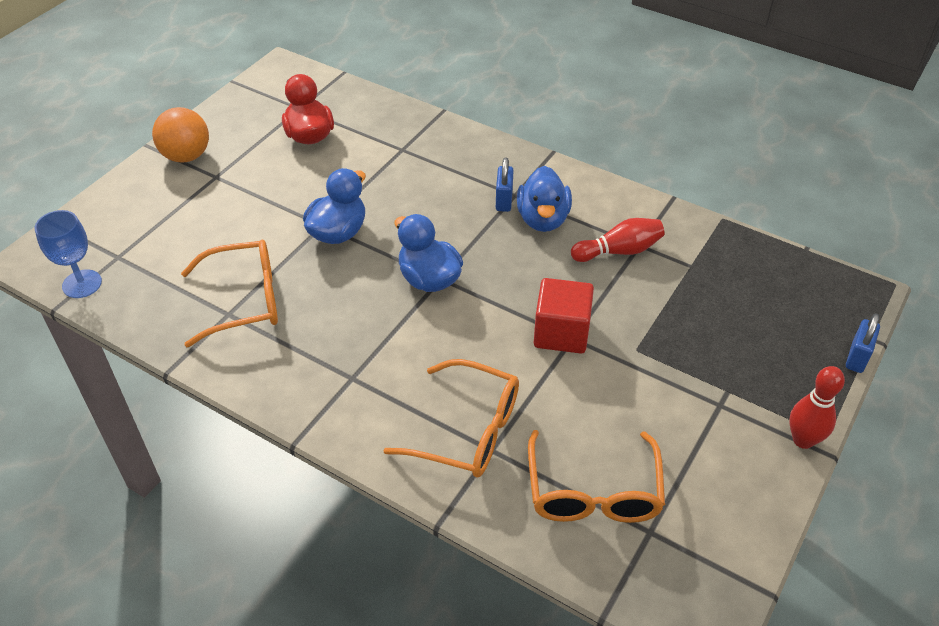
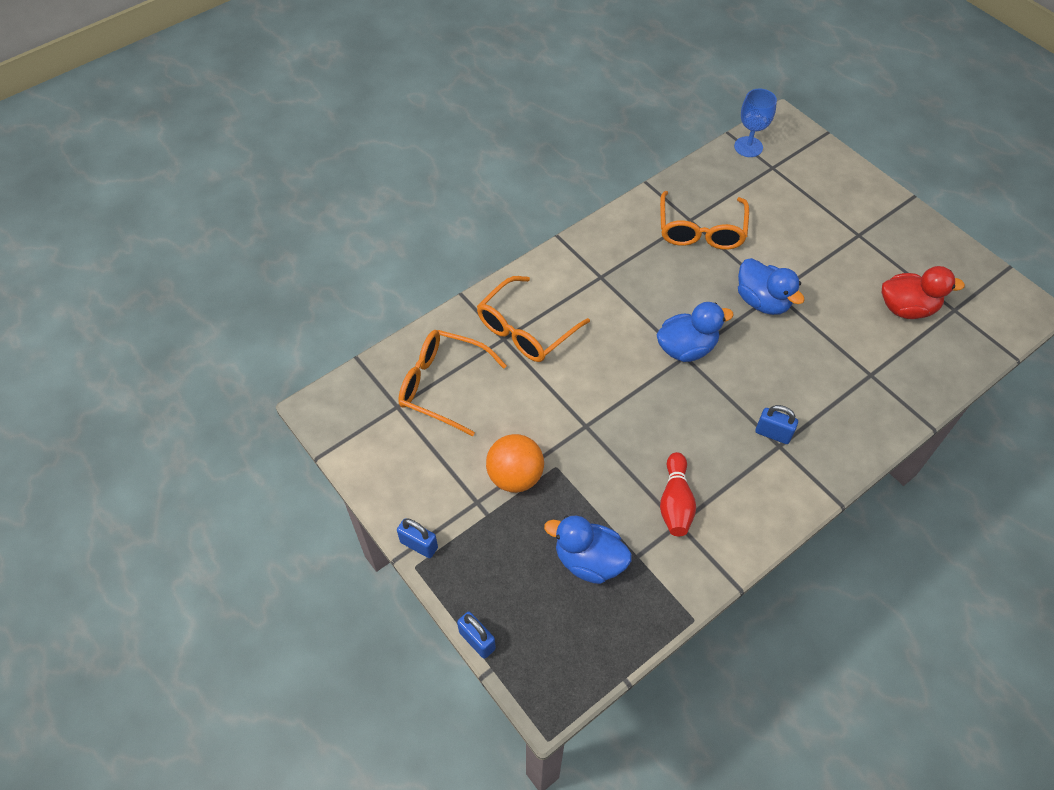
camera: 110 degrees right, 10 degrees up
(186, 156) = (892, 219): orange ball -> orange ball (515, 476)
(543, 219) = (737, 456): blue duck -> blue duck (589, 560)
(561, 333) = (594, 420): red cube -> none
(803, 440) = (419, 545): red bowling pin -> blue padlock

